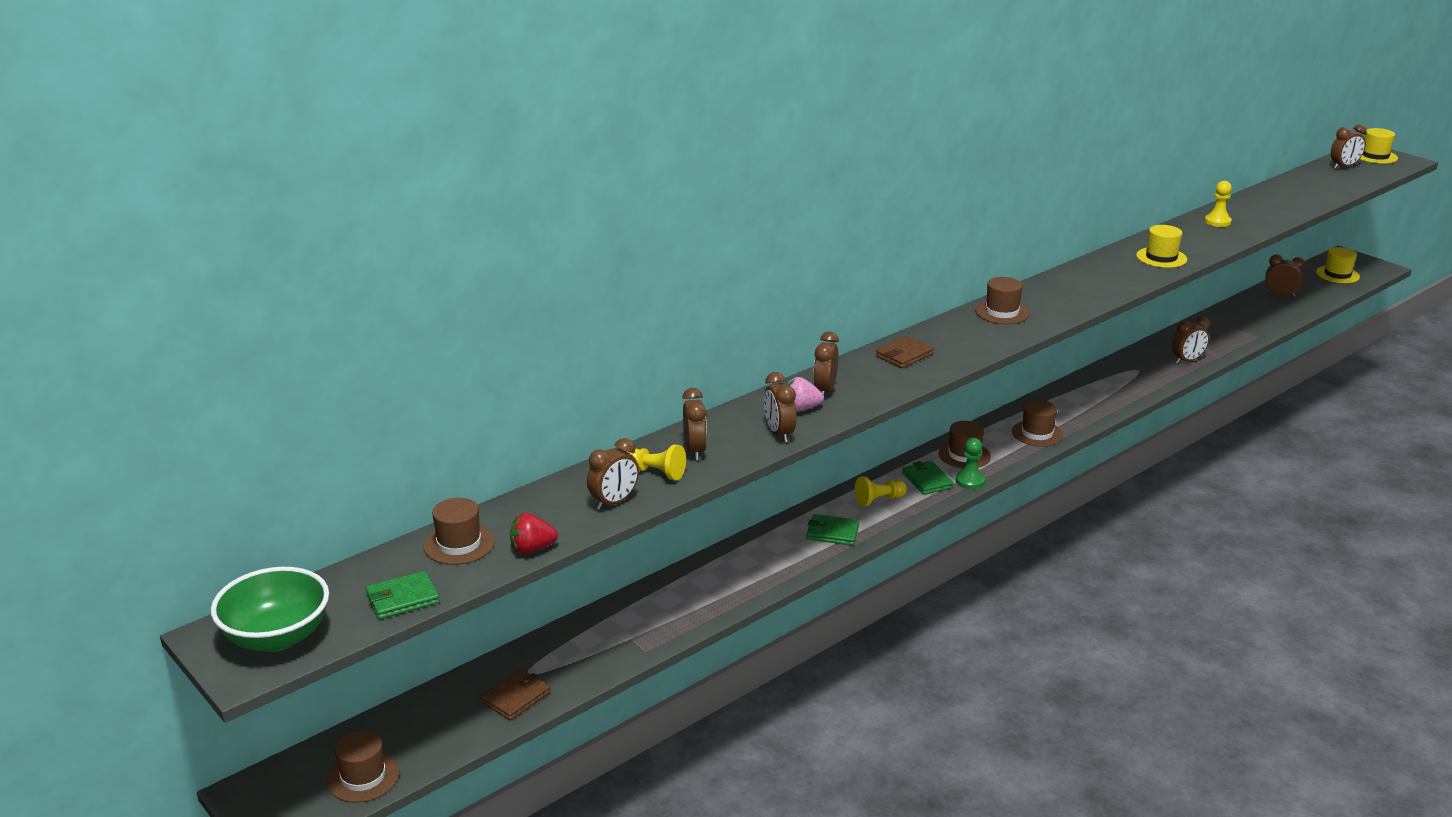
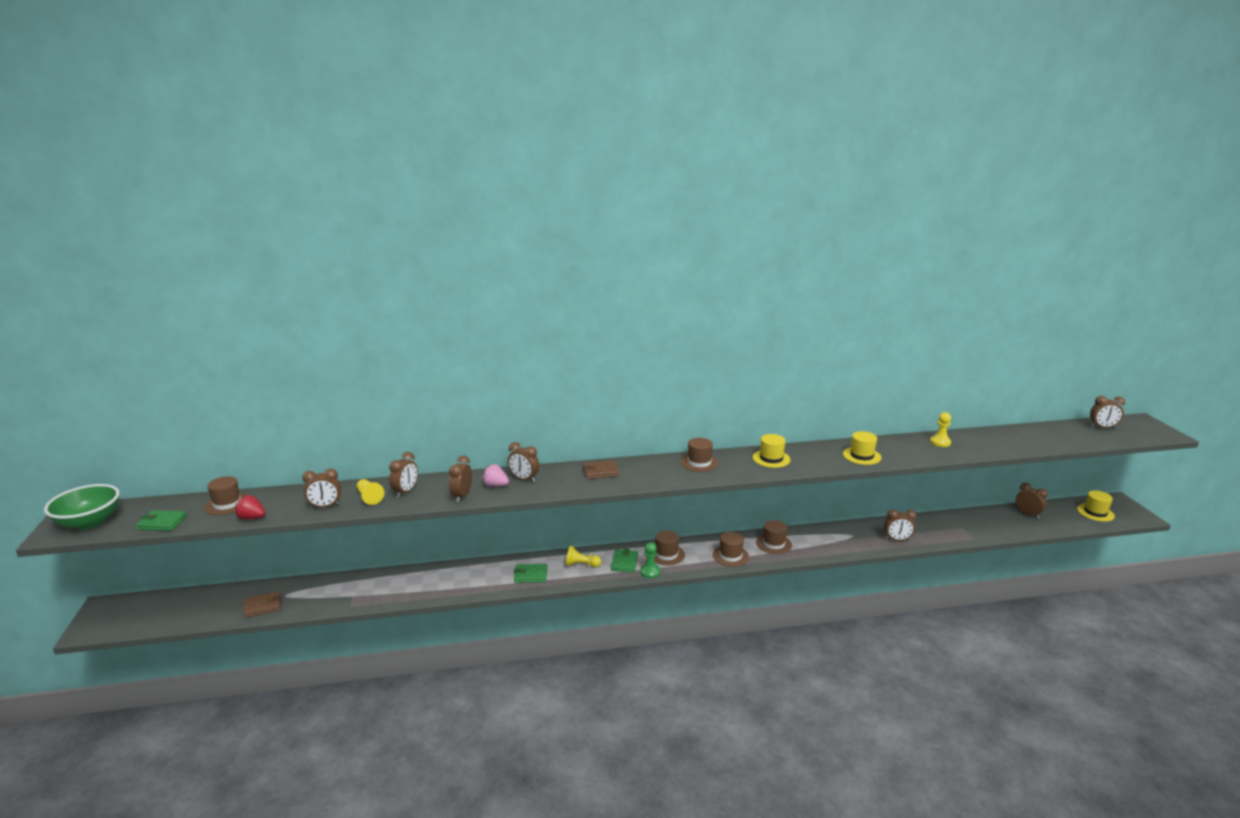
camera: 30 degrees right, 5 degrees down
(363, 777) = (151, 619): brown hat -> brown hat (773, 544)
(825, 390) = (524, 479): brown clock -> brown clock turned 105 degrees counterclockwise
(832, 533) = (530, 575): green wallet -> green wallet turned 45 degrees counterclockwise
(1375, 156) = (1142, 426): yellow hat -> yellow hat (771, 458)

